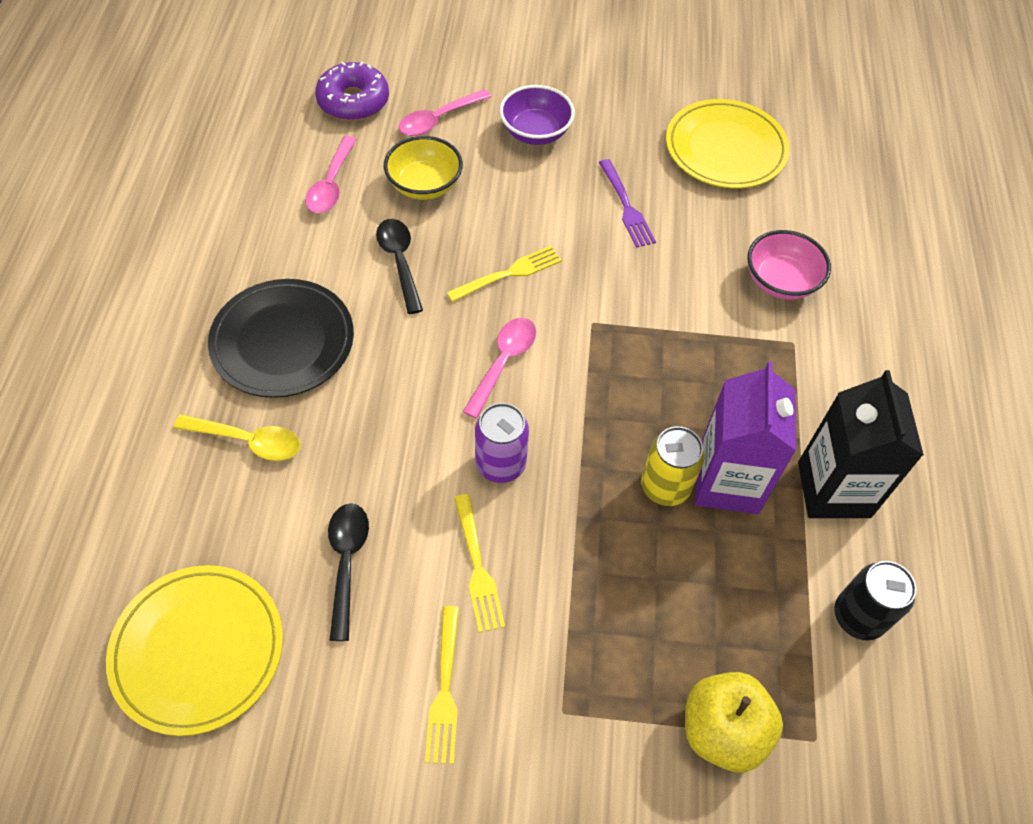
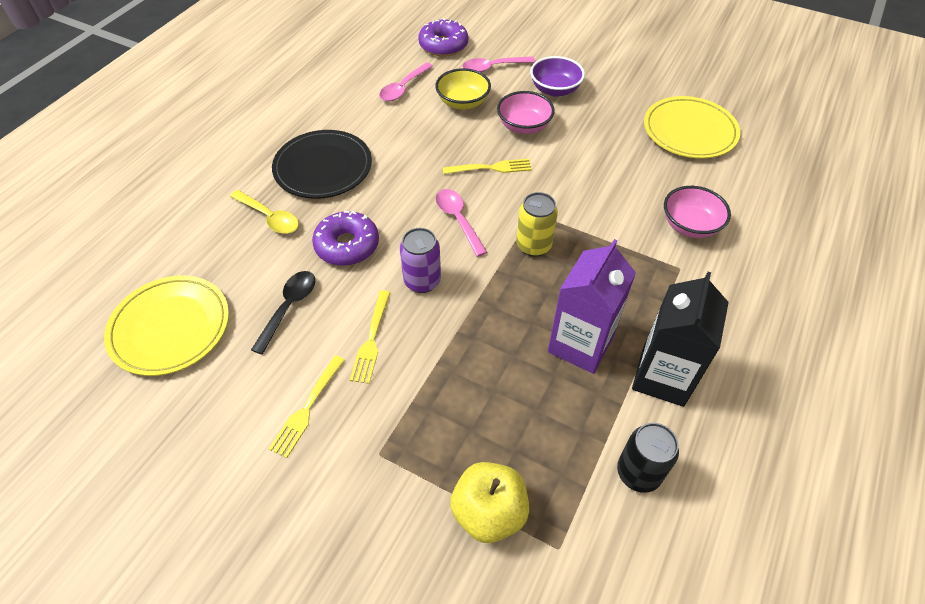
camera: 25 degrees right, 5 degrees down
(377, 447) = (347, 245): none -> purple donut
(399, 262) = (422, 142): black spoon -> none
(503, 362) = (458, 220): pink spoon -> pink spoon turned 75 degrees counterclockwise
(521, 199) = (524, 126): none -> pink bowl
(626, 206) = (596, 149): purple fork -> none
(665, 487) = (531, 332): yellow can -> yellow can (533, 245)

